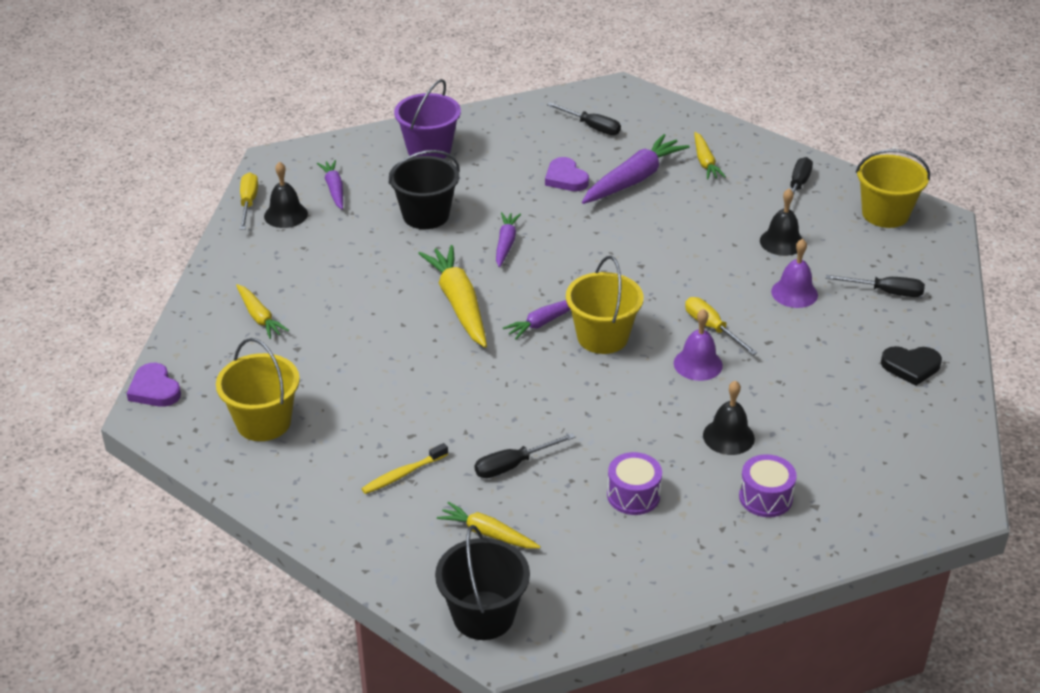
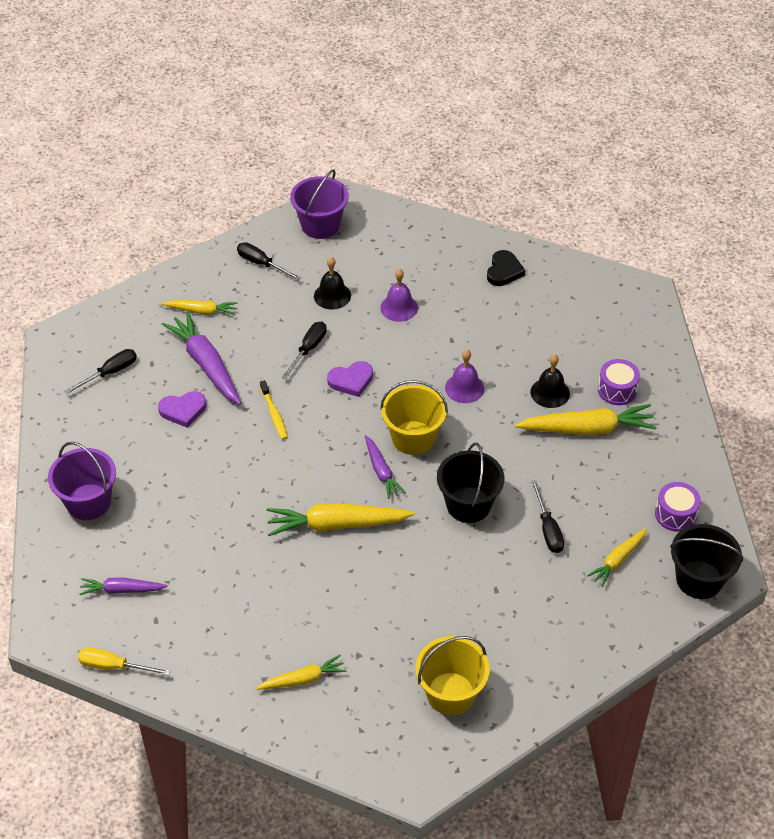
camera: 75 degrees left, 10 degrees up
(154, 389) = (381, 776): purple heart -> purple heart (351, 380)
(286, 215) = (148, 637): black bell -> none
(403, 474) = (540, 603): yellow toothbrush -> yellow toothbrush (274, 414)
(425, 215) = (196, 524): black bucket -> black bucket (468, 505)
(506, 244) = (264, 474): purple carrot -> none
(633, 495) = (597, 463): purple drum -> purple drum (675, 514)
(685, 478) = (587, 429): none -> yellow carrot
(712, 328) = (424, 368): yellow screwdriver -> none
(885, 214) = (320, 225): yellow bucket -> purple bucket
(886, 292) = (416, 256): black screwdriver -> black screwdriver (308, 349)

